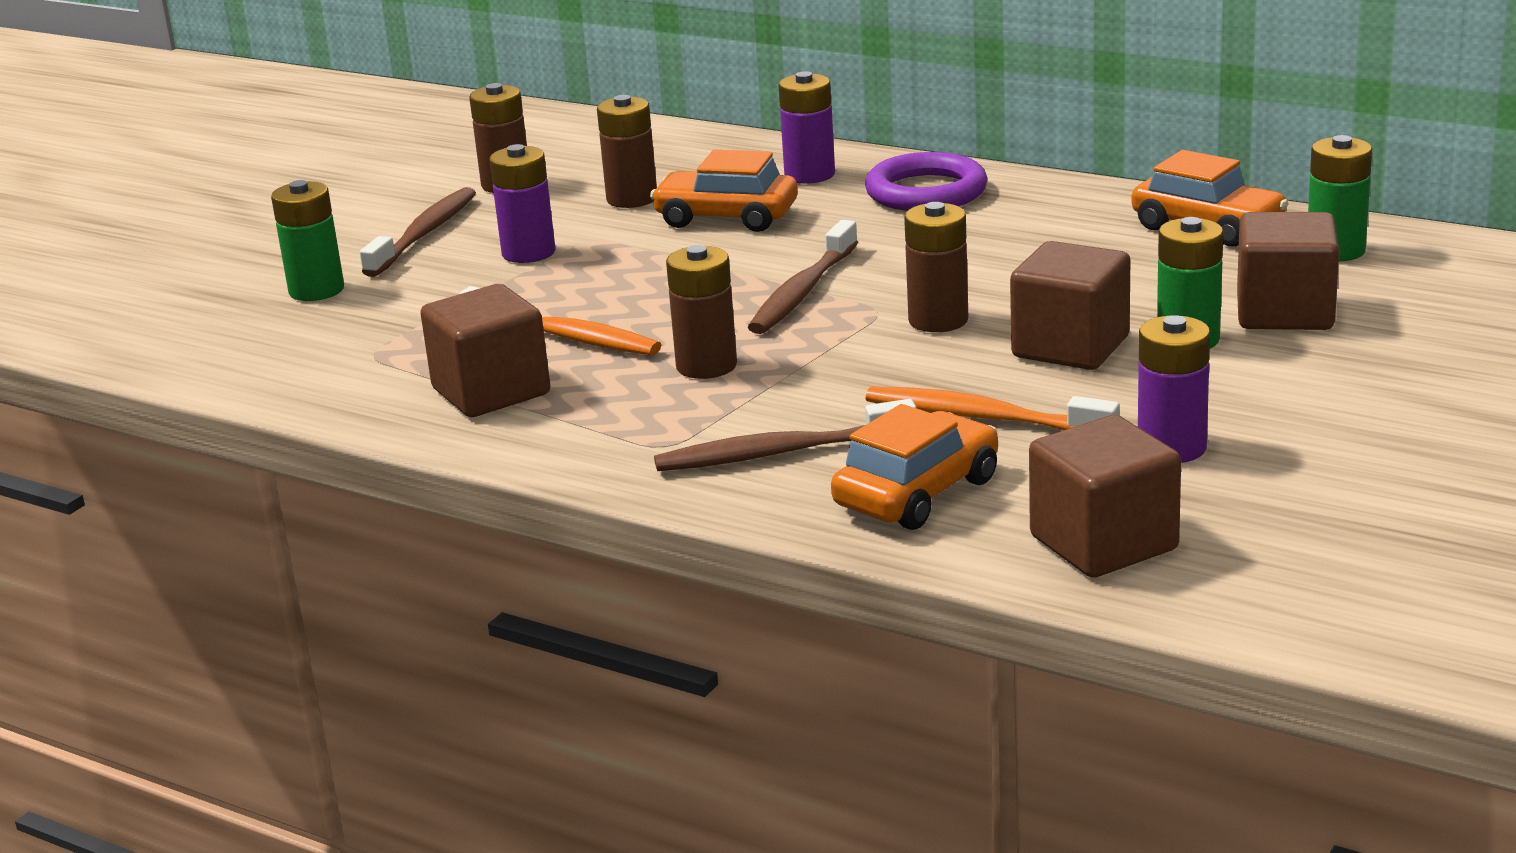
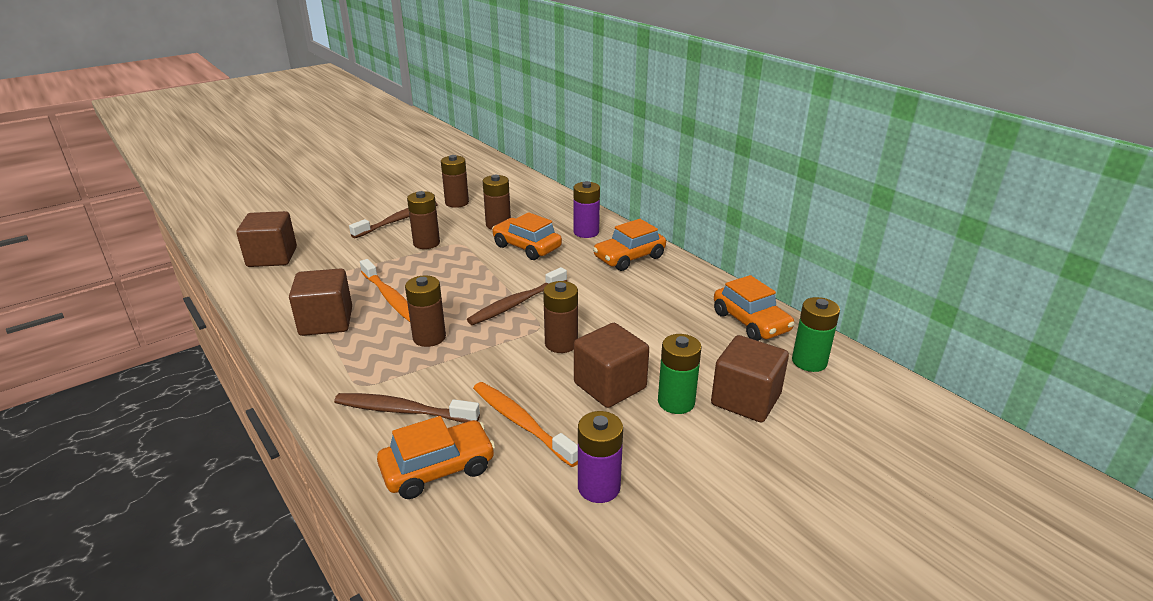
camera: 20 degrees right, 5 degrees up
(316, 290) = (326, 239): green battery -> none
(528, 253) = (426, 243): purple battery -> brown battery
(926, 192) = (629, 257): purple ring -> orange car
(1103, 543) = (495, 555): brown cube -> brown cube (272, 257)

